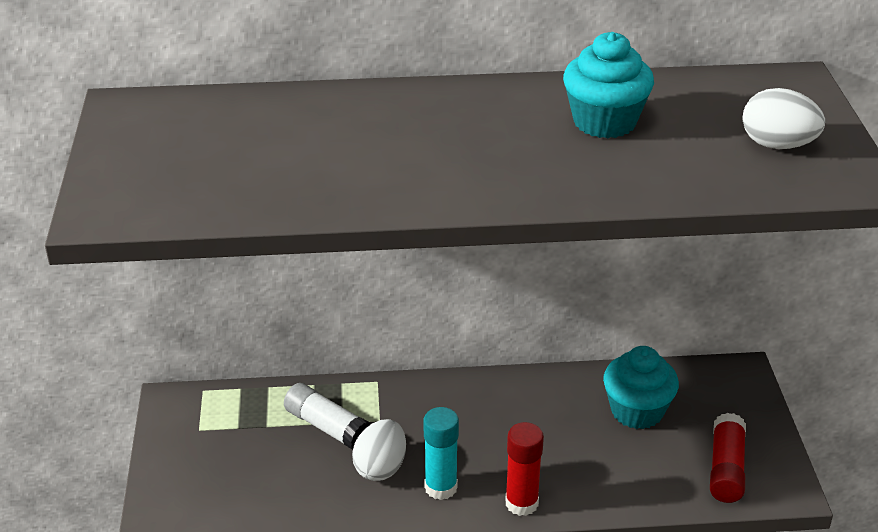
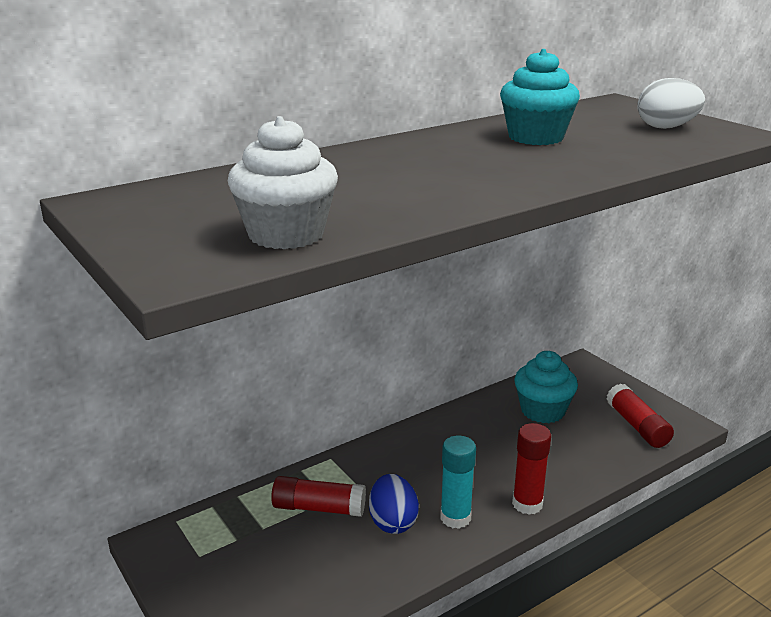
camera: 30 degrees left, 10 degrees down
(217, 194) = (286, 234): none -> white cupcake
(327, 427) = (319, 508): white glue stick -> red glue stick
(380, 467) = (393, 522): white egg -> blue egg

